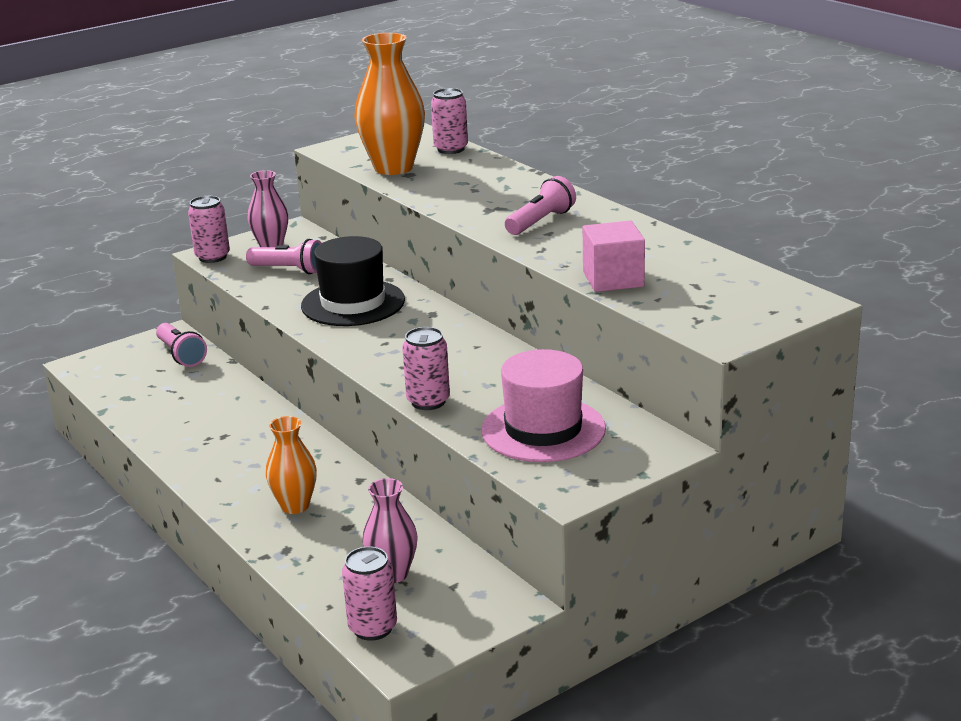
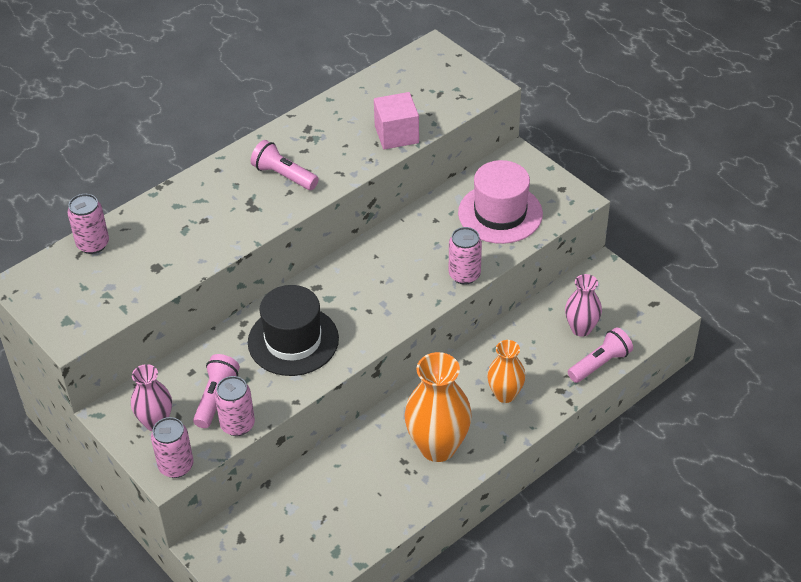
camera: 95 degrees left, 20 degrees up
(181, 355) = (252, 527): pink flashlight -> pink flashlight (600, 364)
(372, 628) = (639, 332): pink can -> pink can (237, 425)
(393, 168) = (137, 280): orange vase -> orange vase (438, 447)

